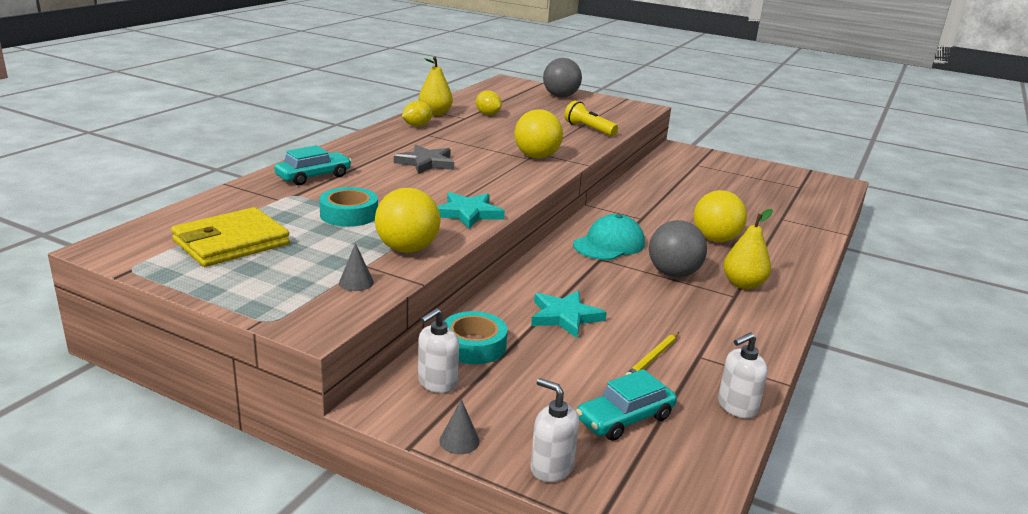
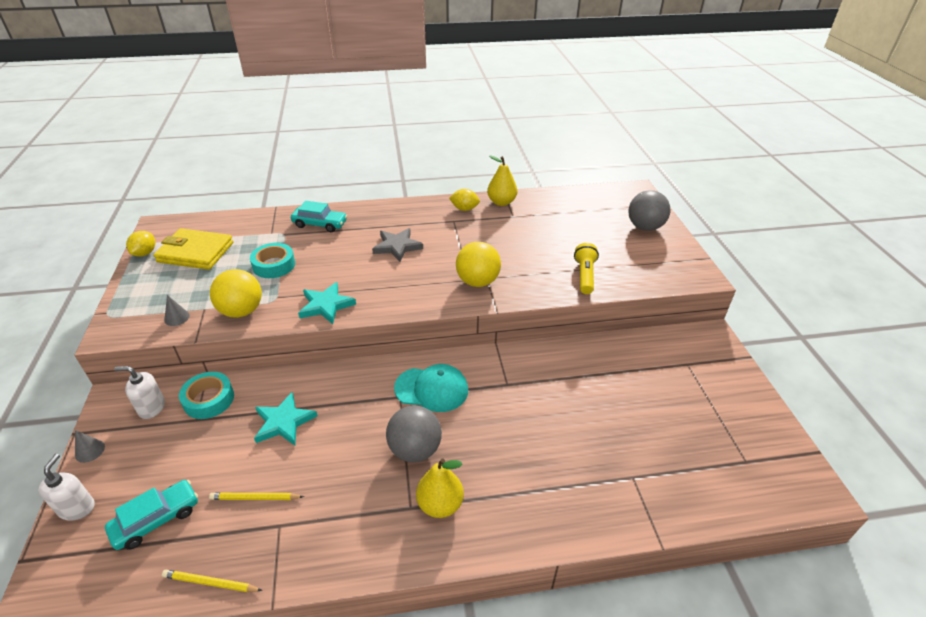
camera: 55 degrees right, 15 degrees up
(488, 114) = (538, 220): yellow lemon -> yellow lemon (145, 253)
(625, 418) = (157, 519): turquoise car -> turquoise car turned 120 degrees clockwise
(715, 239) = (518, 448): yellow ball -> none
(736, 407) = (211, 582): white soap dispenser -> yellow pencil

